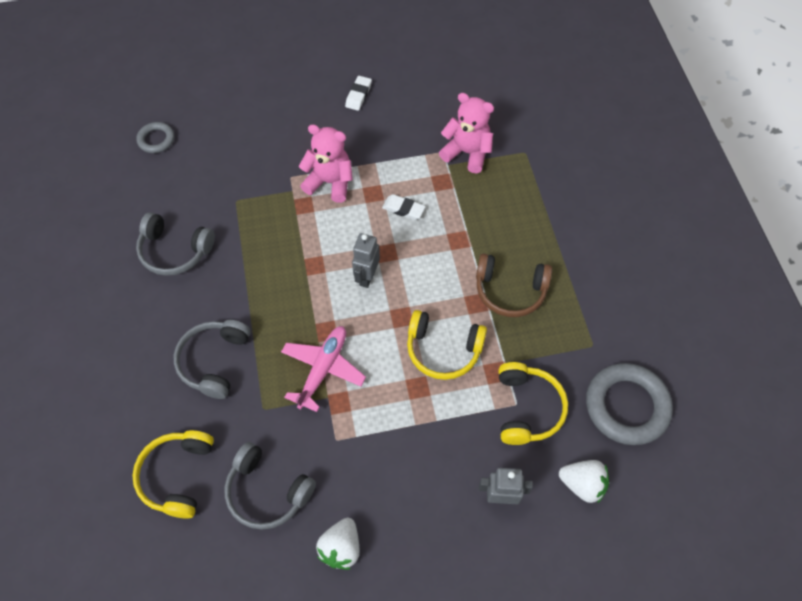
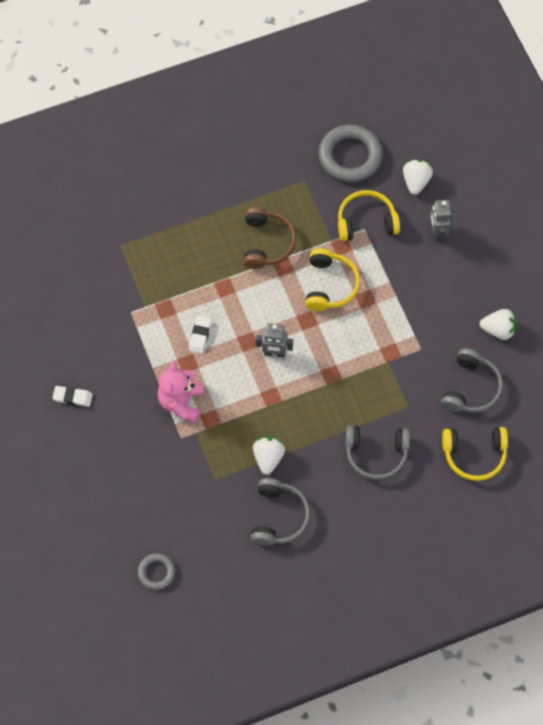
camera: 100 degrees left, 5 degrees up
(243, 252) = (268, 458): none -> white strawberry
(323, 369) = (365, 370): pink plane -> none
(467, 153) = (129, 292): pink teddy bear -> none

